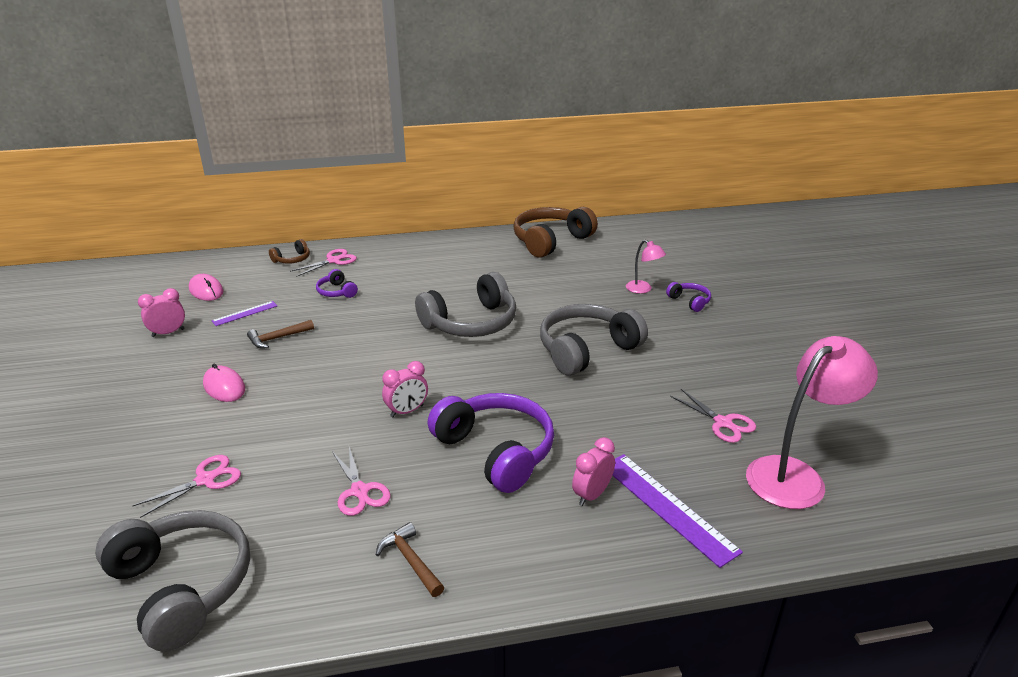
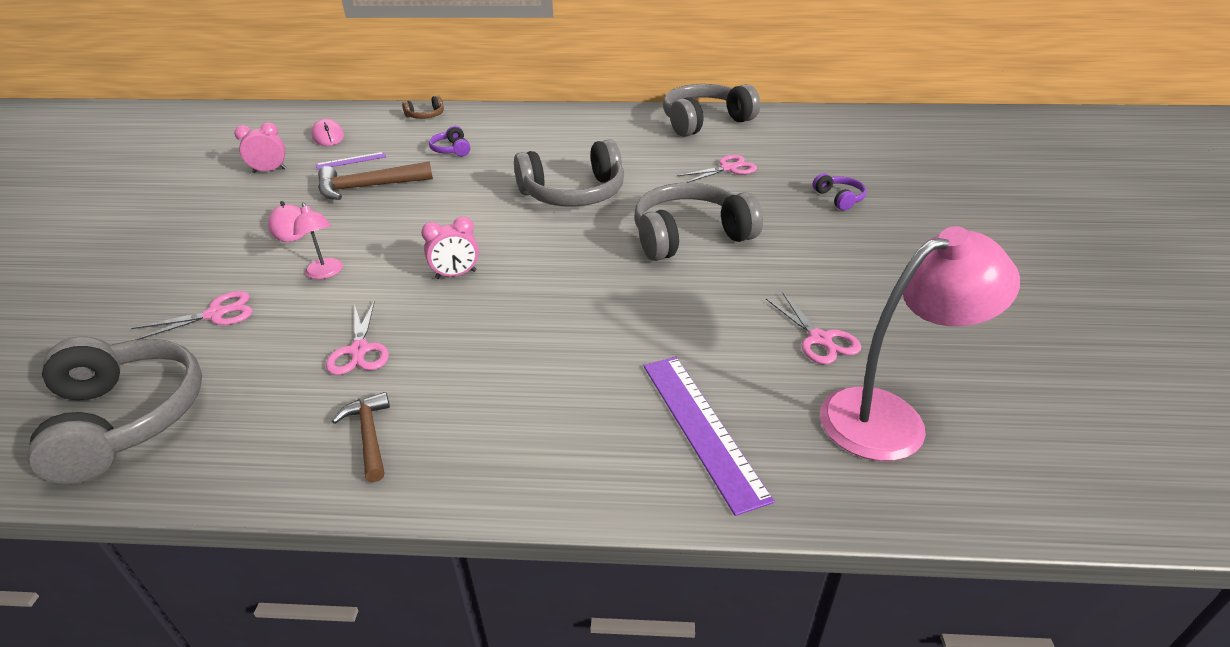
camera: 15 degrees right, 5 degrees up
(278, 338) = (368, 187): brown hammer -> brown hammer, size x1.64
(333, 261) = (465, 121): pink scissors -> pink scissors (728, 168)
(496, 451) = (529, 331): purple headphones -> none
(551, 241) = (704, 122): brown headphones -> grey headphones
(592, 495) = (615, 397): pink clock -> none
(643, 289) = (788, 180): pink lamp -> pink lamp (326, 273)

